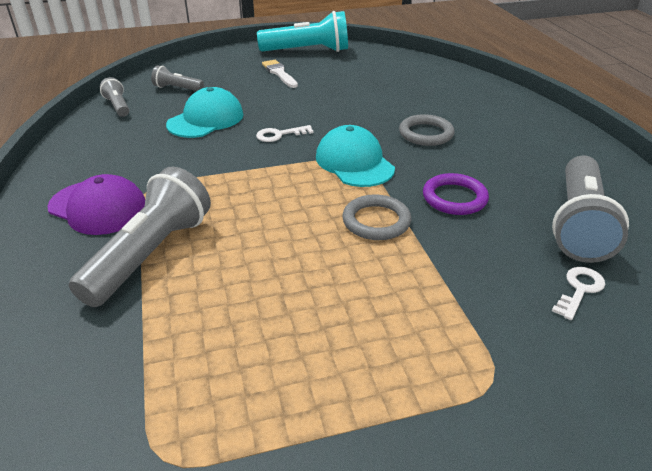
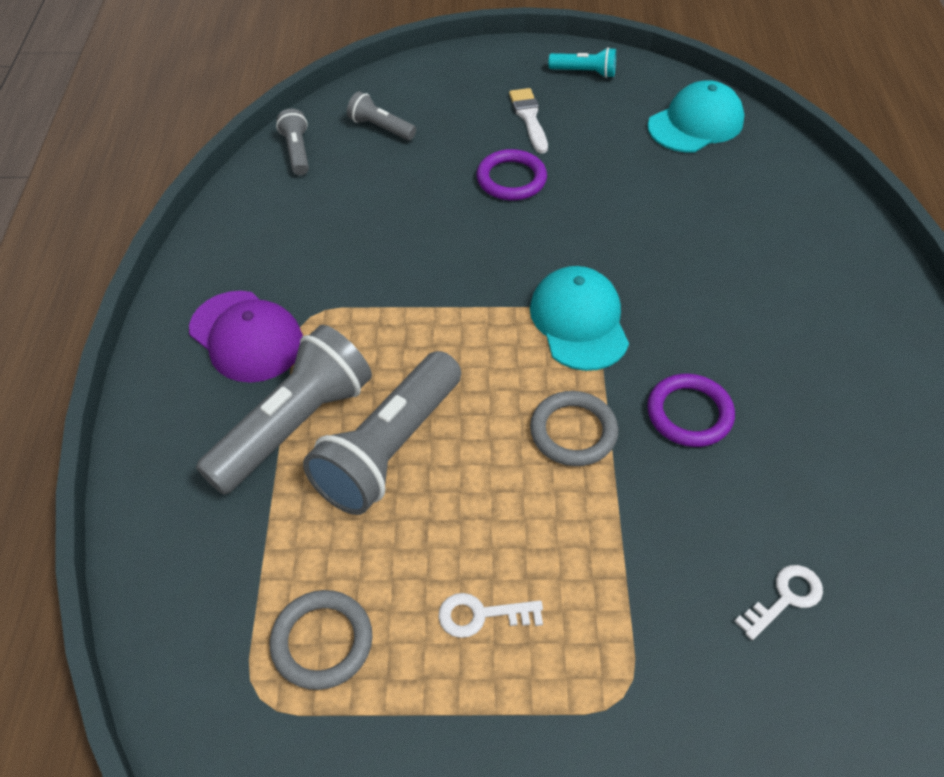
camera: 15 degrees right, 15 degrees up
(206, 119) = (405, 199): turquoise cap -> turquoise cap (696, 123)
(278, 101) = (511, 179): none -> purple ring
(279, 135) = (495, 248): white key -> white key (481, 615)
(308, 51) = (585, 72): turquoise flashlight -> turquoise flashlight, size x0.49
(426, 134) = (697, 284): grey ring -> grey ring (322, 642)
(578, 224) = (836, 495): grey flashlight -> grey flashlight (389, 449)

